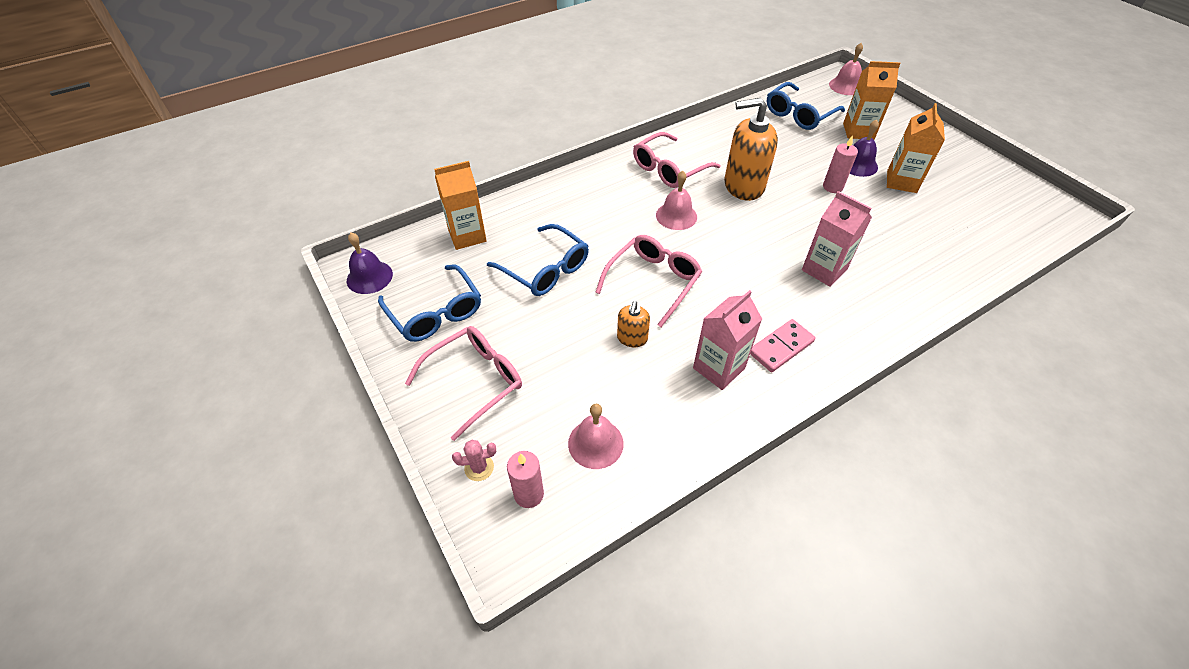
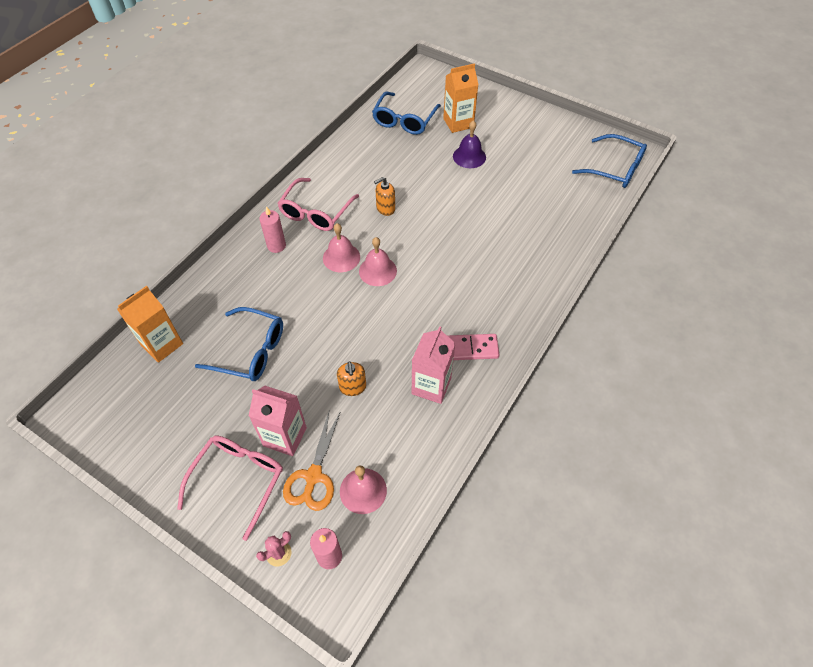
camera: 25 degrees left, 5 degrees up
(369, 277) = (88, 421): purple bell -> none
(435, 312) = (170, 431): blue glasses -> blue glasses (615, 169)
(550, 408) = (313, 476): none -> orange scissors
(653, 282) = (348, 328): pink glasses -> none
(743, 186) = (385, 208): orange soap dispenser -> orange soap dispenser, size x0.50
(781, 347) = (470, 348): pink domino -> pink domino turned 60 degrees clockwise
(824, 270) = (478, 266): pink carton -> pink carton (285, 437)
(832, 187) = (457, 185): pink candle -> pink candle (276, 246)
(846, 86) = (432, 79): pink bell -> pink bell (377, 271)
(901, 182) = (508, 162): orange carton -> none

